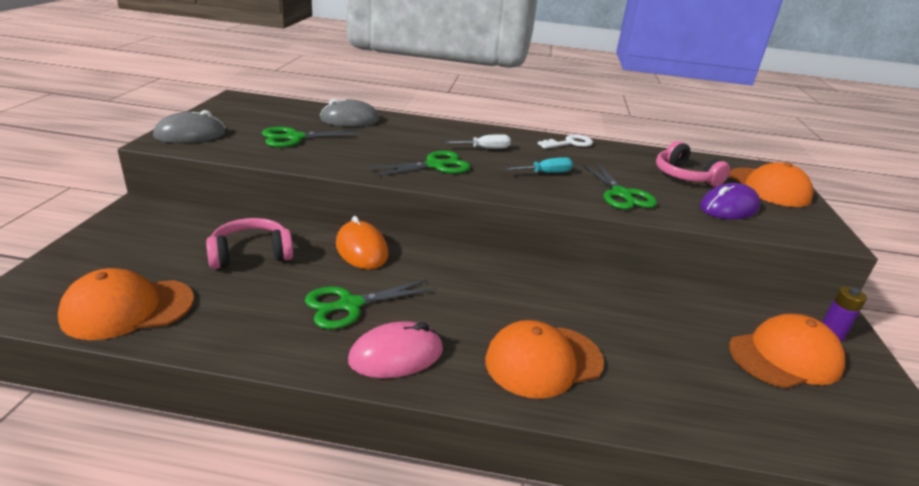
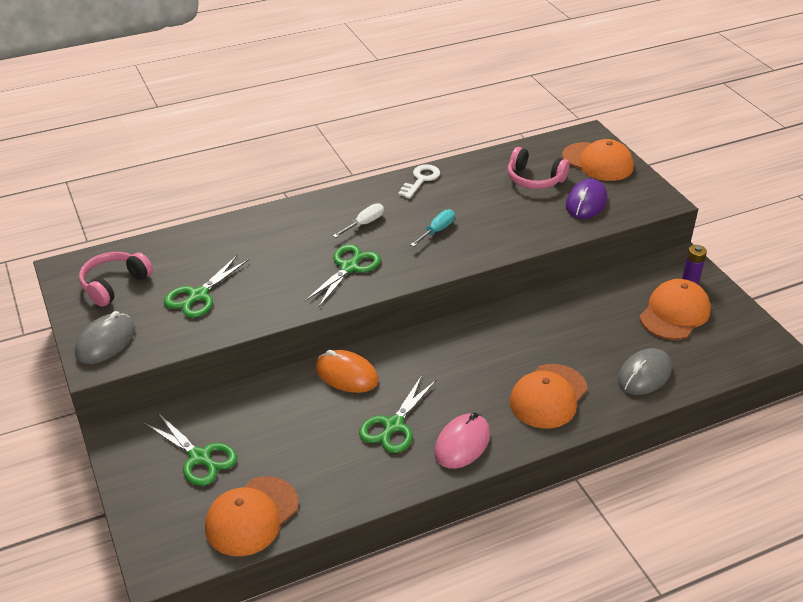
camera: 30 degrees left, 10 degrees up
(251, 254) = (273, 425): pink headphones -> pink headphones (114, 284)
(350, 120) = (212, 245): grey mouse -> grey mouse (644, 375)
(621, 194) = (508, 227): green scissors -> green scissors (199, 457)

